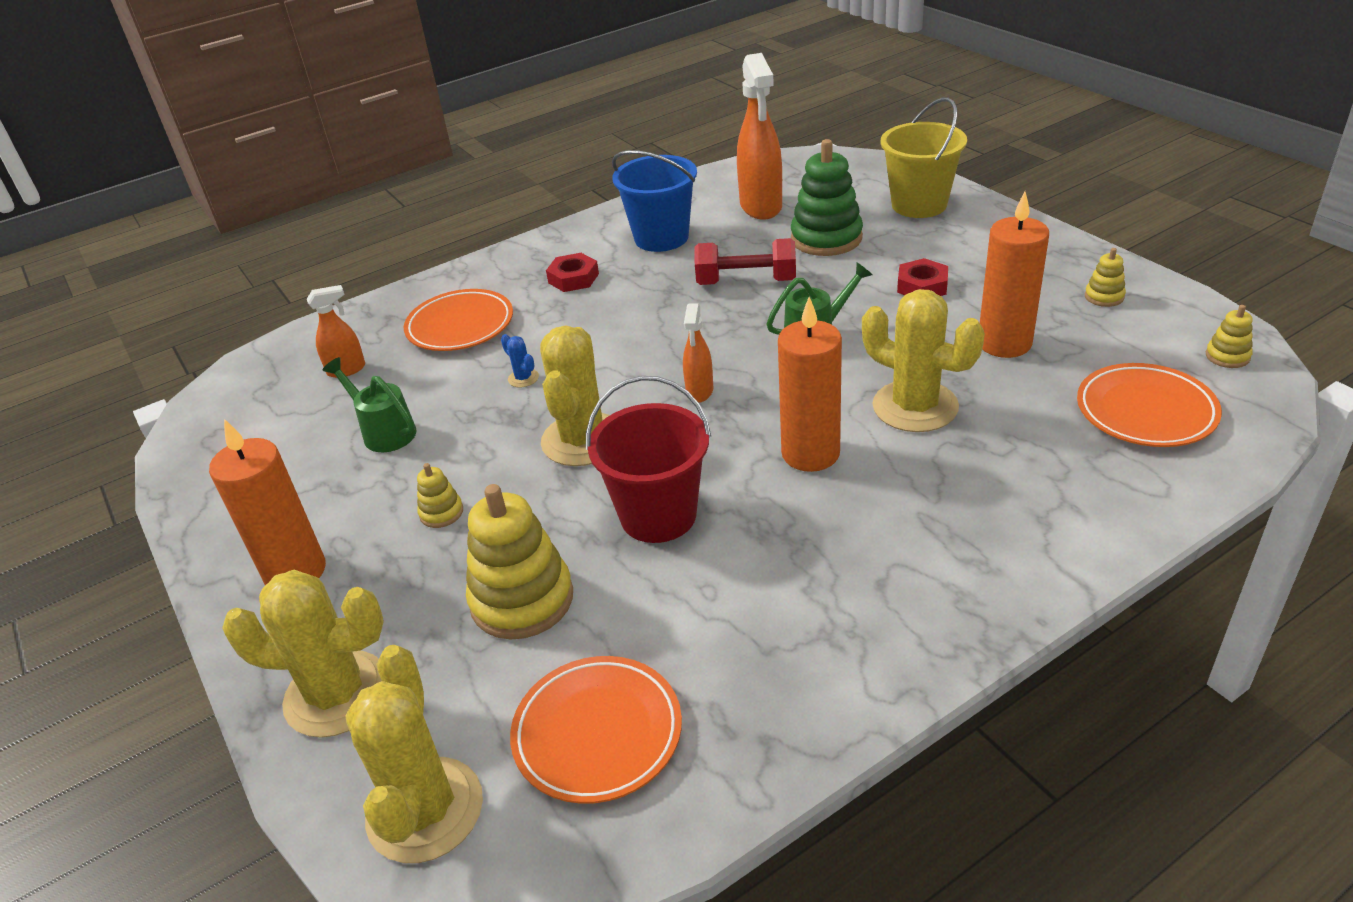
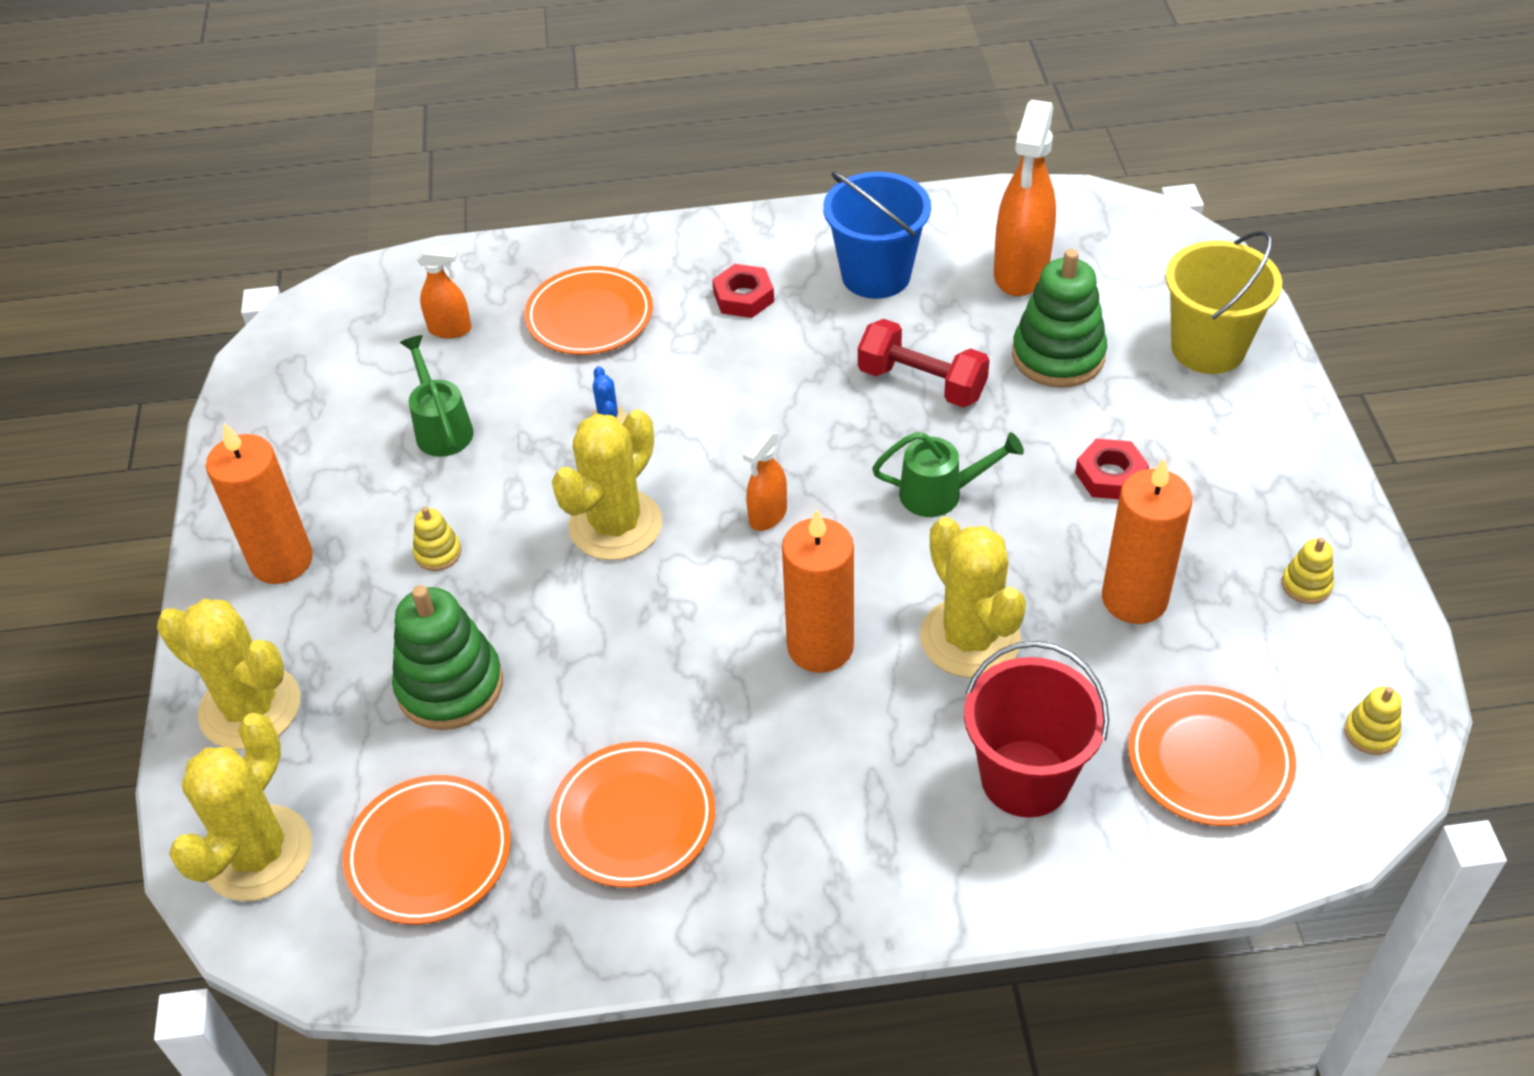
camera: 25 degrees right, 10 degrees up
(522, 600) = (450, 686): yellow stacking toy -> green stacking toy
(658, 515) = (626, 651): red bucket -> red bucket (1025, 778)
(760, 626) = (633, 819): none -> orange plate

